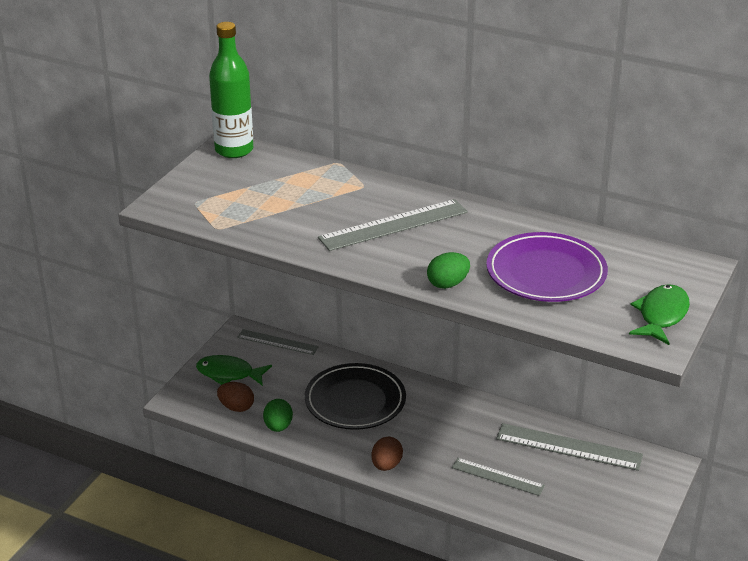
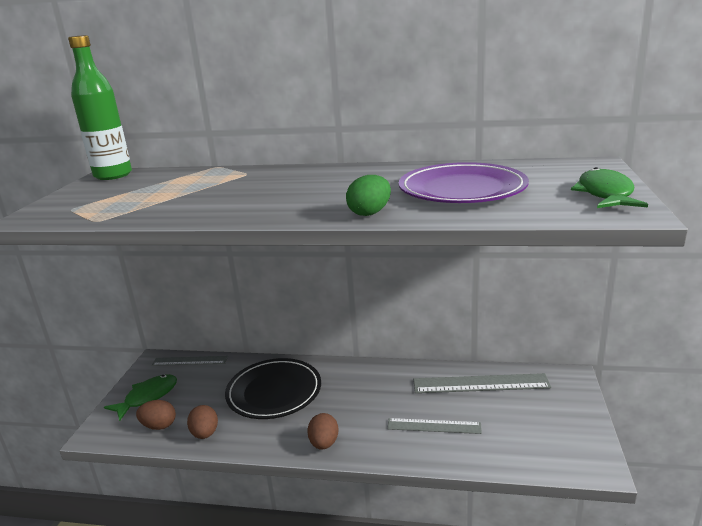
camera: 15 degrees left, 10 degrees down
(229, 374) = (148, 397): green fish -> green fish turned 135 degrees clockwise
(278, 427) = (205, 434): green egg -> brown egg
(393, 225) = (288, 188): grey ruler -> none

